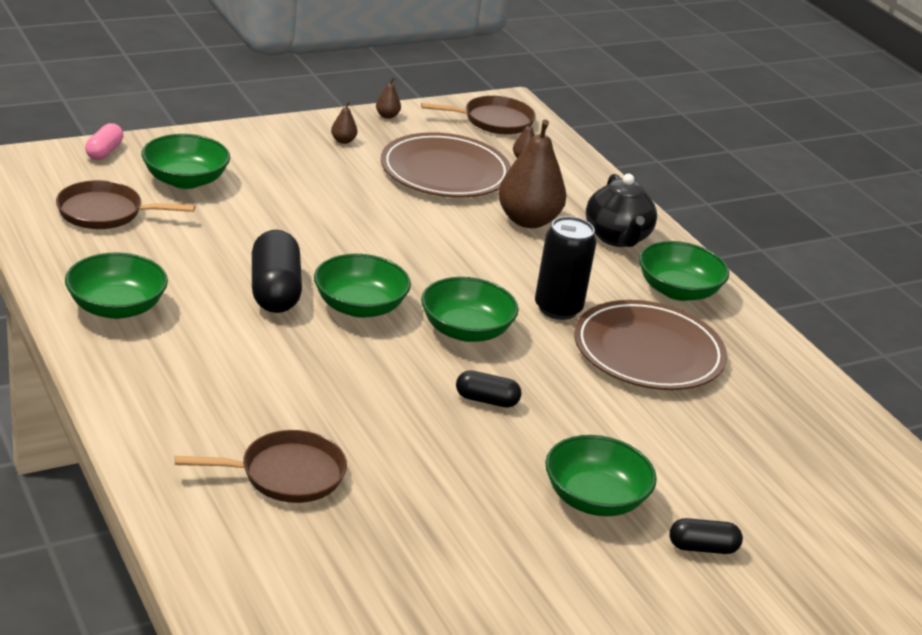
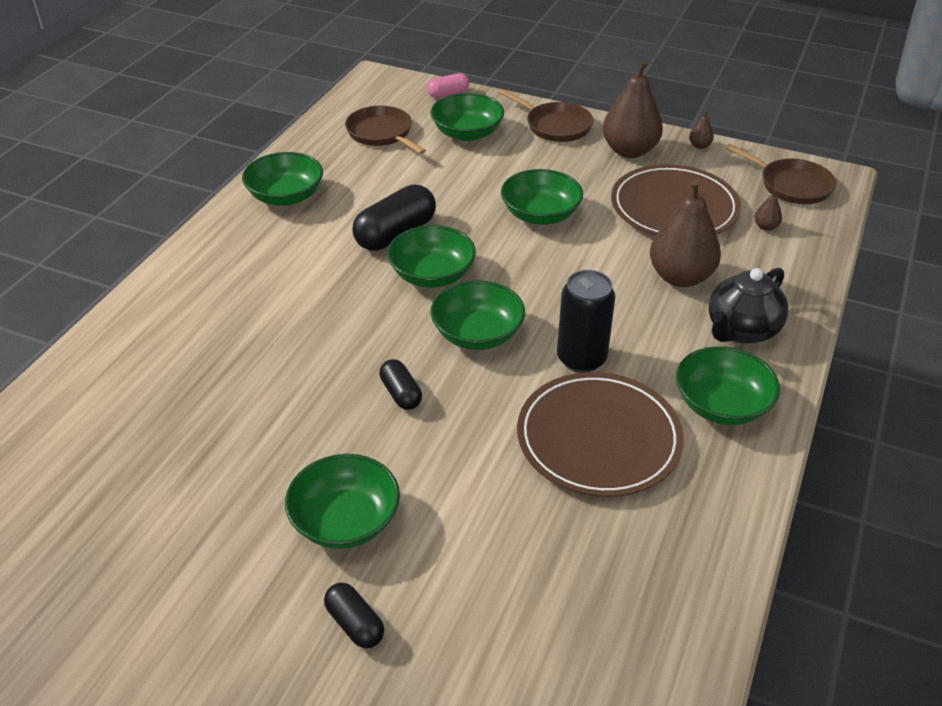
camera: 55 degrees right, 10 degrees up
(286, 474) = (191, 359): brown pan -> brown pan (555, 126)
(343, 141) = (629, 151): brown pear -> brown pear, size x2.43
(361, 221) = (540, 214): none -> green bowl

